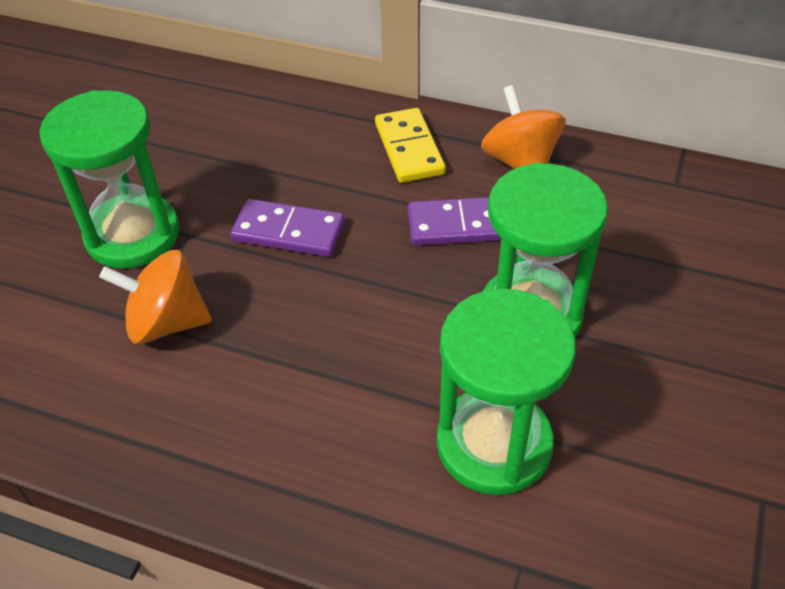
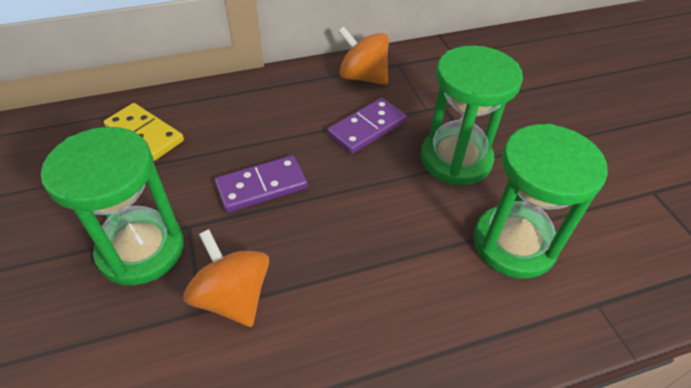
camera: 40 degrees left, 0 degrees up
(167, 322) = (233, 297): orange spinning top -> orange spinning top turned 90 degrees clockwise
(409, 149) = (289, 98): yellow domino -> yellow domino (145, 134)

